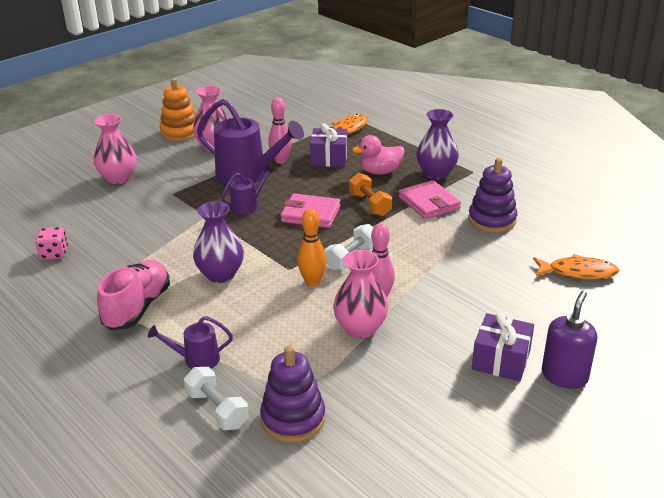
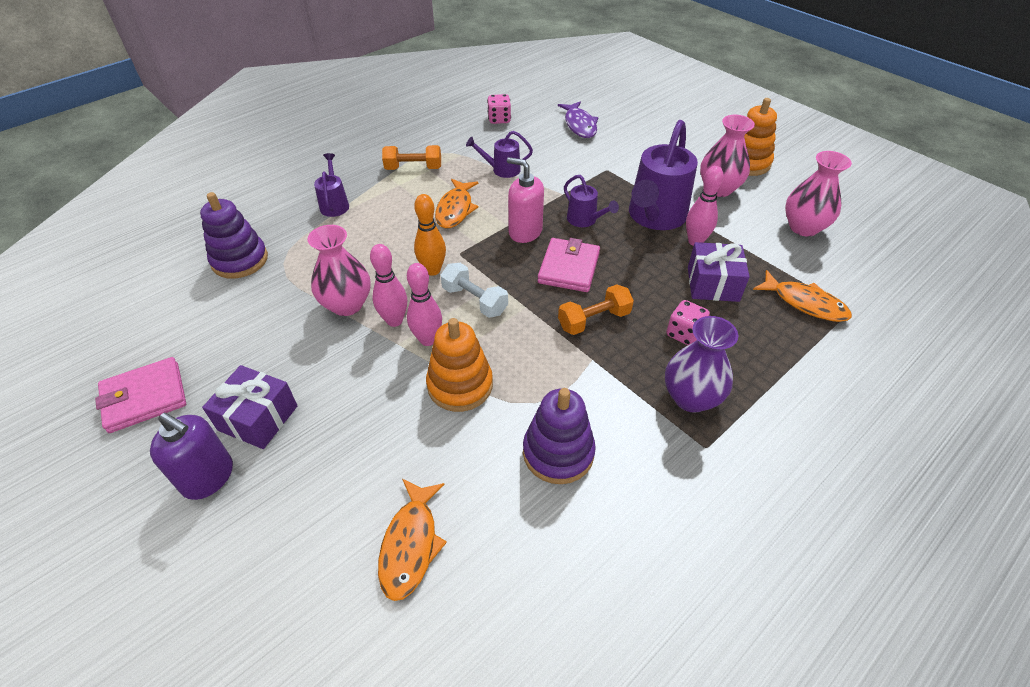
camera: 90 degrees right, 15 degrees up
(88, 205) = (579, 125): none -> purple fish
(118, 178) = (633, 135): pink vase -> pink vase (803, 227)
(137, 308) = (413, 168): pink shoe -> orange dumbbell
(157, 250) = (501, 170): none -> purple watering can
(217, 409) = (269, 219): white dumbbell -> none
(220, 275) = (455, 209): purple vase -> orange fish
(260, 235) = (525, 231): none -> pink soap dispenser
(380, 172) = (684, 334): pink duck -> pink dice
(399, 278) = (428, 339): none -> pink bowling pin
(429, 203) = (602, 381): pink wallet -> pink wallet (144, 397)
(444, 260) = (460, 385): none -> orange stacking toy

